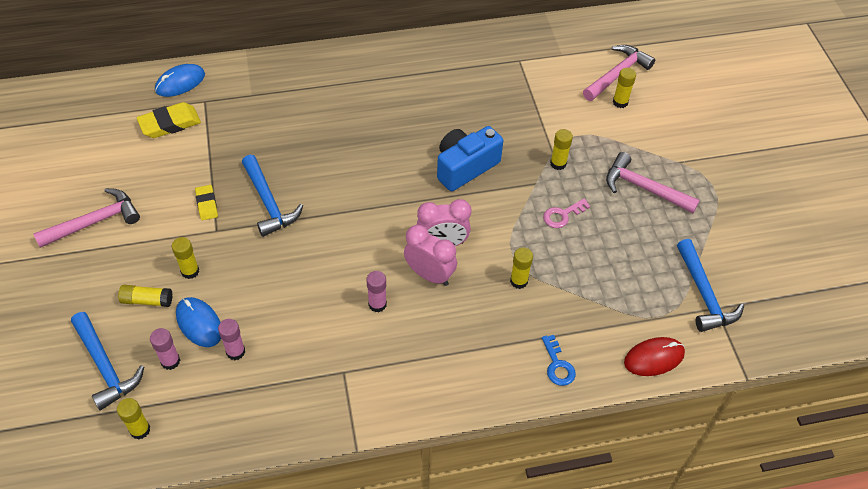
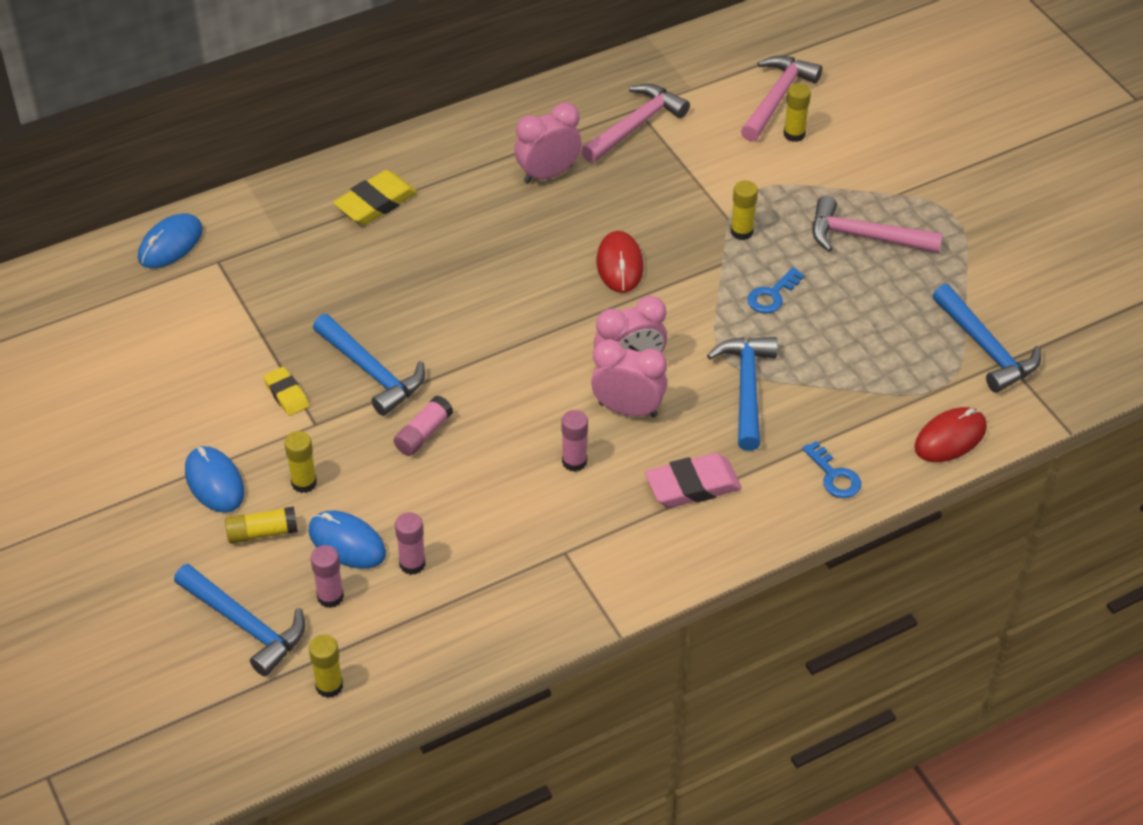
camera: 15 degrees left, 5 degrees down
(94, 222) = (139, 454): pink hammer -> pink hammer (635, 126)
(133, 255) = (214, 482): none -> blue mouse
(170, 124) = (182, 302): yellow eraser -> yellow eraser (375, 203)
(284, 256) = (423, 434): none -> pink glue stick
(442, 92) = (548, 174): none -> pink clock
(453, 345) = (692, 485): none -> pink eraser
(465, 167) = (619, 265): blue camera -> red mouse
(519, 281) = (746, 389): yellow glue stick -> blue hammer
(562, 215) = (772, 295): pink key -> blue key

